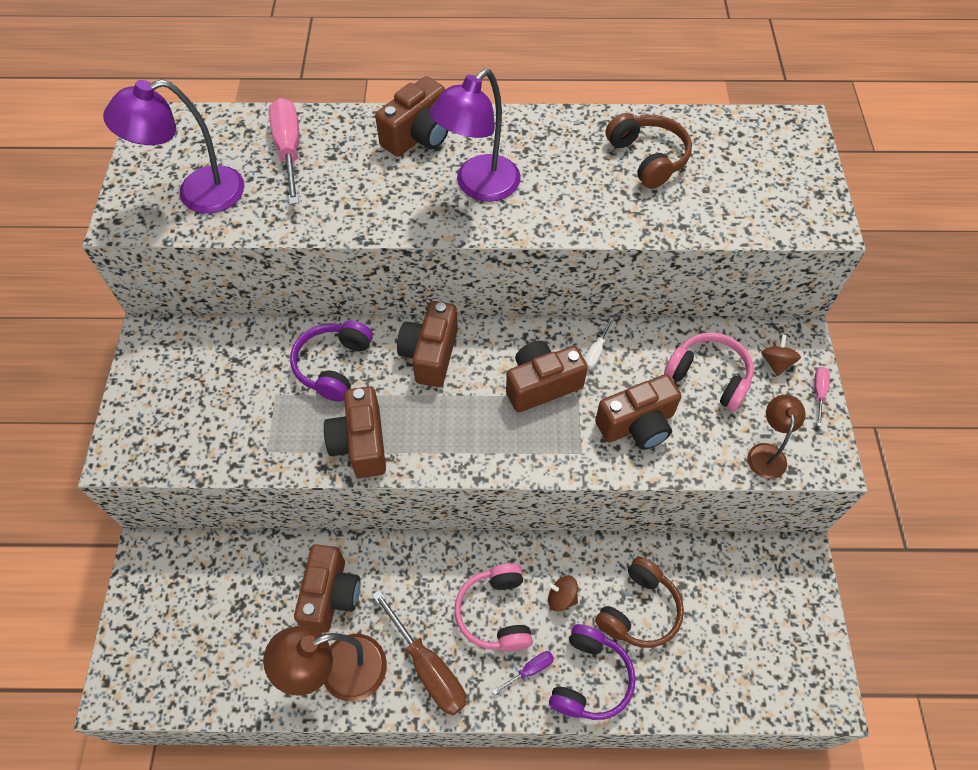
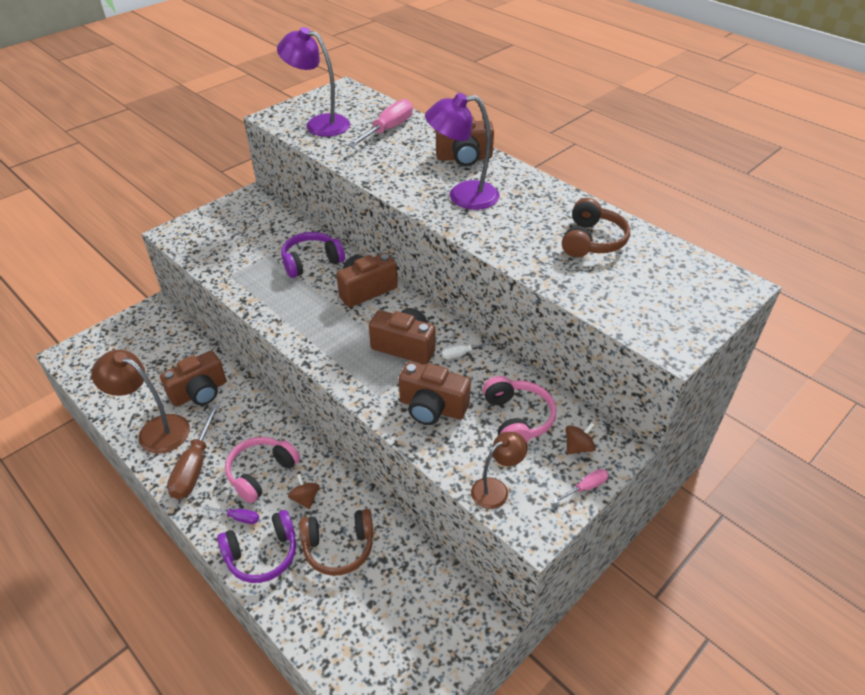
camera: 45 degrees right, 15 degrees down
(360, 443) = (274, 303): brown camera -> none

